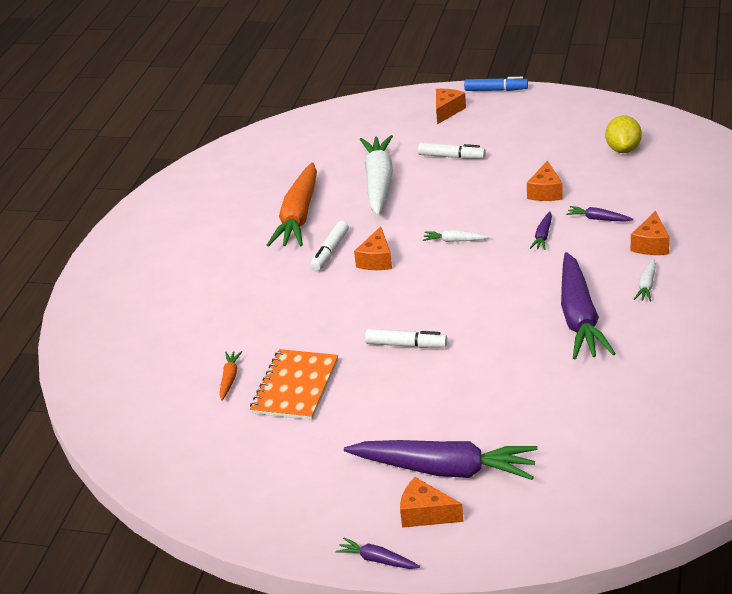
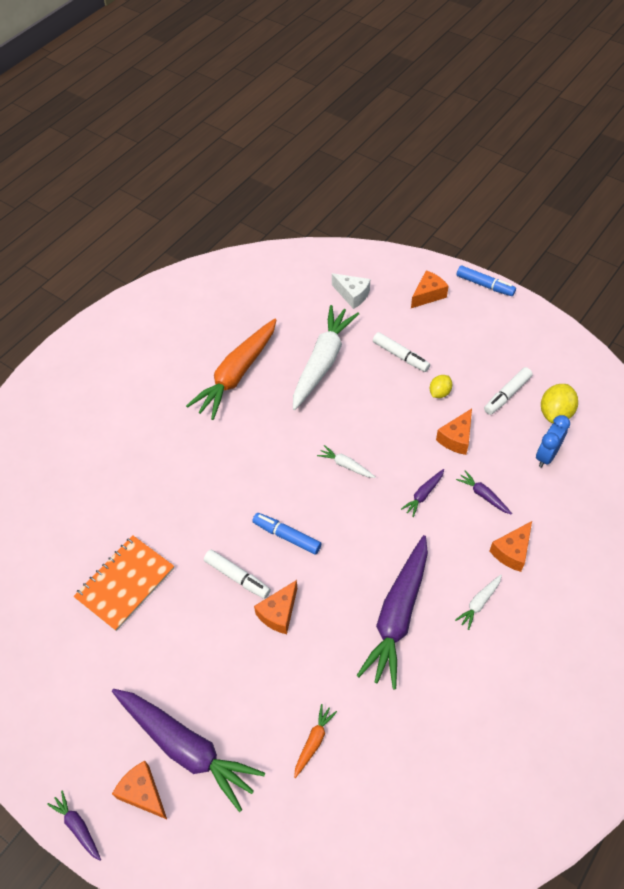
camera: 20 degrees right, 20 degrees up
(229, 379) = (81, 547): orange carrot -> orange carrot (314, 741)
(330, 252) = (238, 431): white marker -> white marker (507, 394)
(373, 132) = (352, 295): none -> white cheese
(376, 260) = (269, 459): orange cheese -> orange cheese (279, 613)
(434, 303) = (287, 536): none -> blue marker
(507, 168) = (439, 393): none -> yellow lemon
(635, 177) = (546, 455): none -> blue clock

